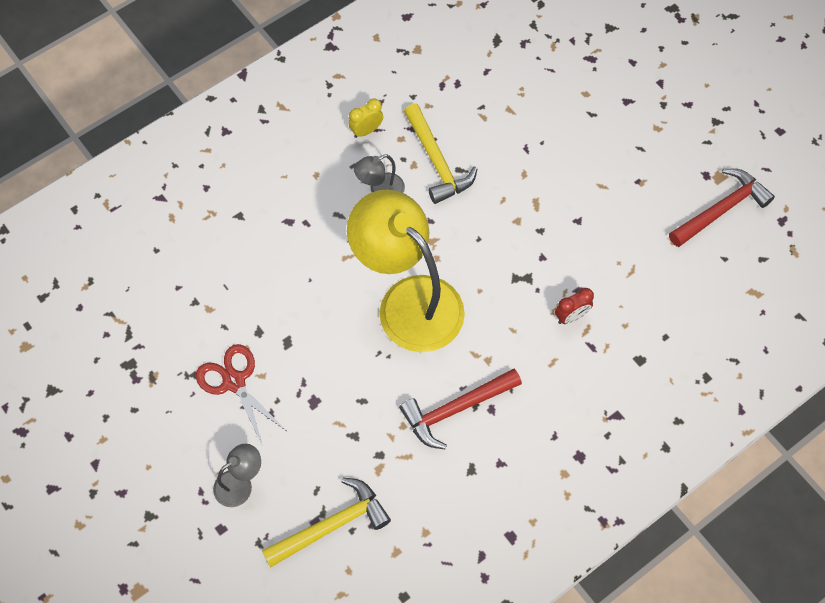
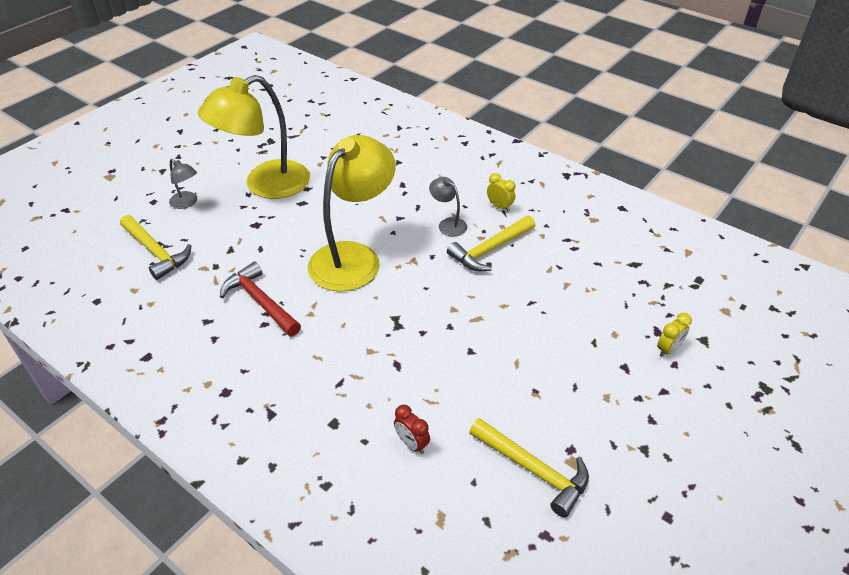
camera: 75 degrees right, 20 degrees down
(234, 381) = (265, 185): red scissors -> yellow lamp
(571, 317) = (367, 362): red clock -> red clock (412, 443)
(615, 59) = (668, 349): none -> yellow clock
(721, 209) = (533, 470): red hammer -> yellow hammer

